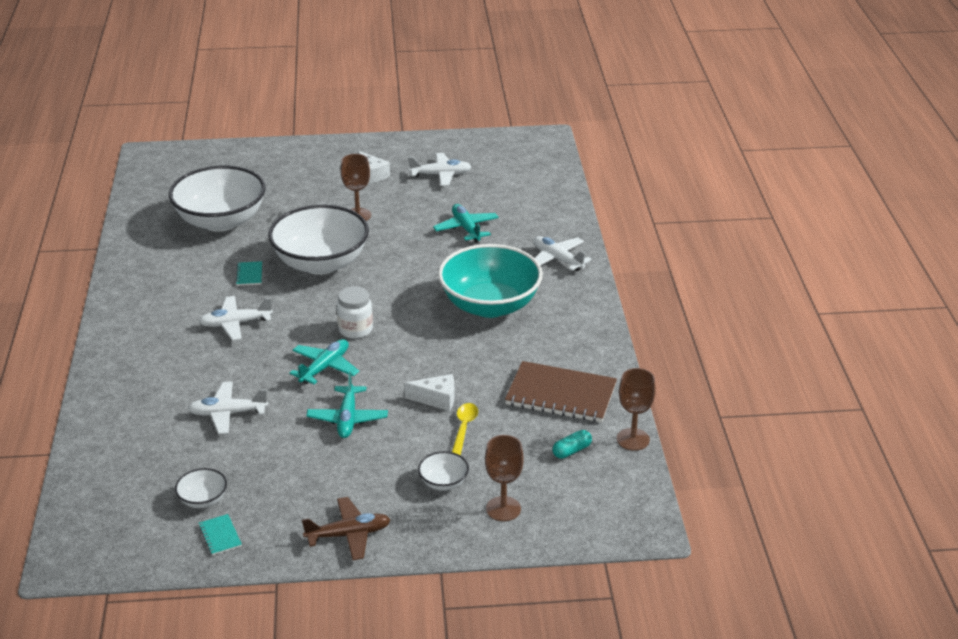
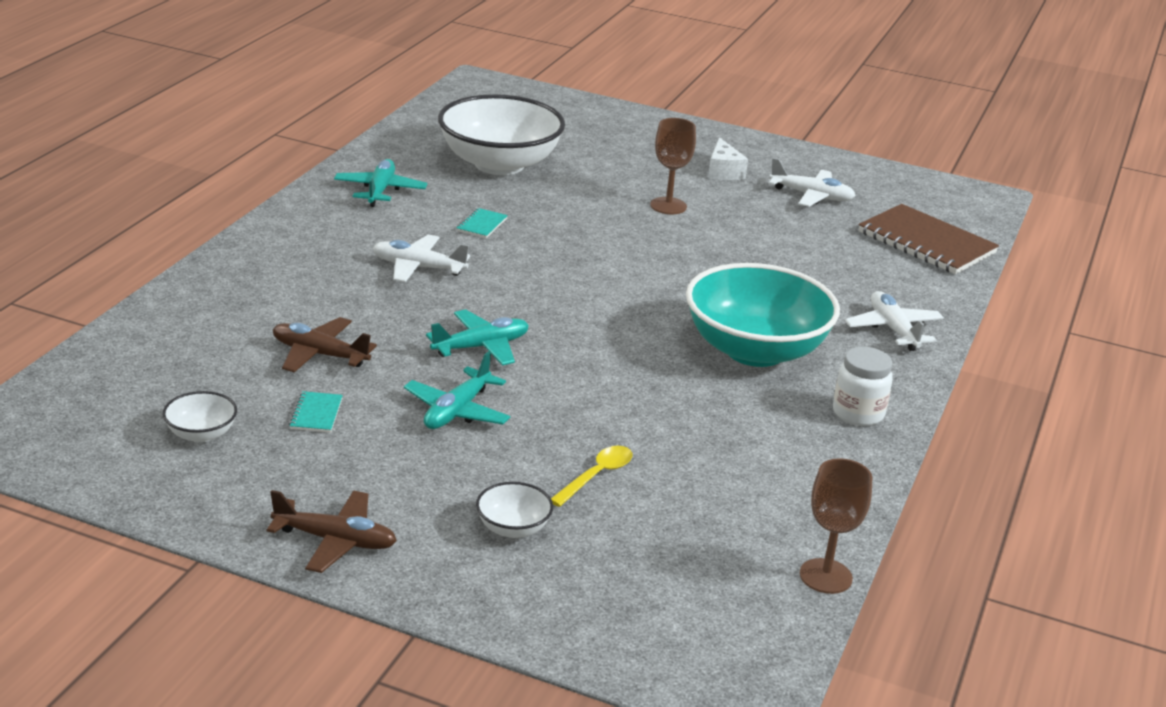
camera: 25 degrees right, 5 degrees down
(220, 536) = (181, 480): turquoise notebook -> turquoise notebook (316, 414)
(228, 413) = (319, 354): white plane -> brown plane
(321, 263) = (578, 239): white bowl -> none
(355, 329) = (556, 320): white jar -> white jar (858, 413)
(436, 399) = (590, 430): white cheese -> none
(466, 229) = (796, 260): turquoise plane -> turquoise plane (380, 191)
(503, 509) = (565, 591): brown goblet -> none
(561, 395) = (765, 484): brown notebook -> brown notebook (926, 243)
(571, 451) = (723, 557): turquoise capsule -> none

